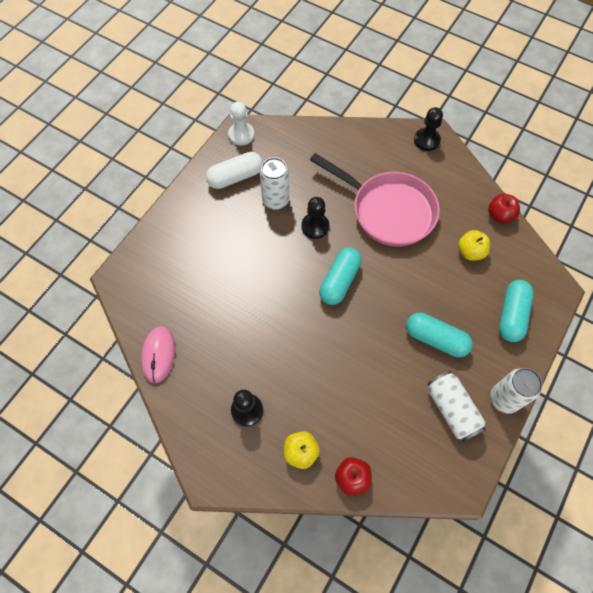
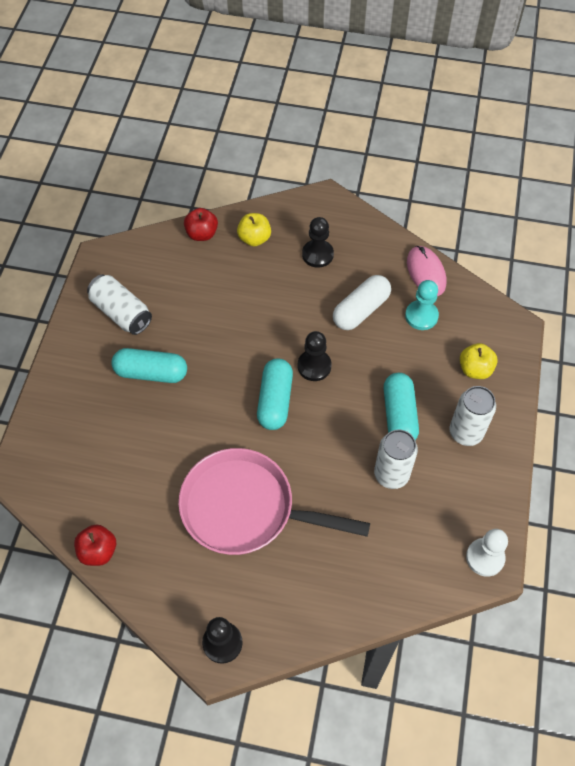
camera: 160 degrees right, 5 degrees down
(186, 314) = (421, 316): none -> turquoise pawn
(235, 177) = (457, 490): white capsule -> white capsule (361, 310)
(315, 226) = (328, 456): black pawn -> black pawn (314, 366)
(470, 252) = (129, 486): yellow apple -> yellow apple (475, 369)
(504, 399) = (70, 337): white can -> white can (466, 432)
(511, 315) = (70, 424): turquoise capsule -> turquoise capsule (399, 415)

